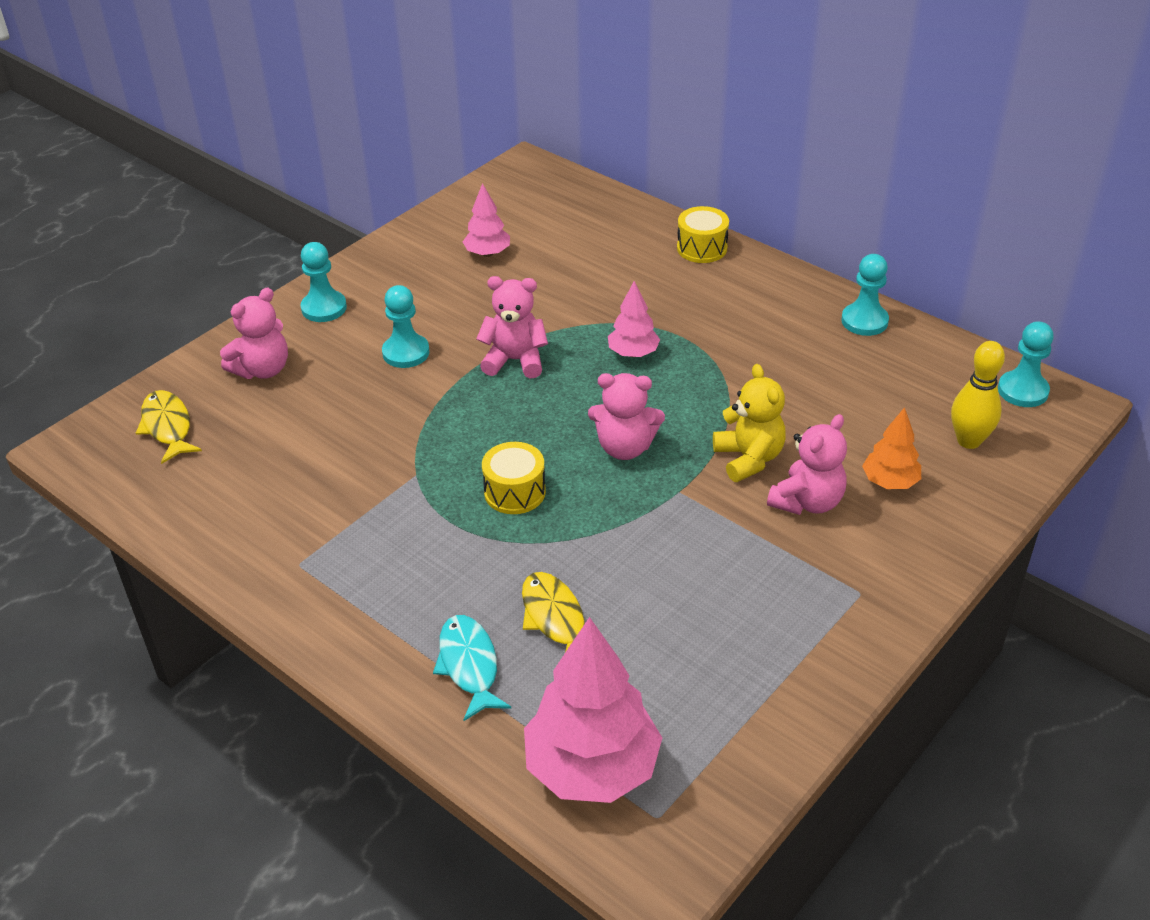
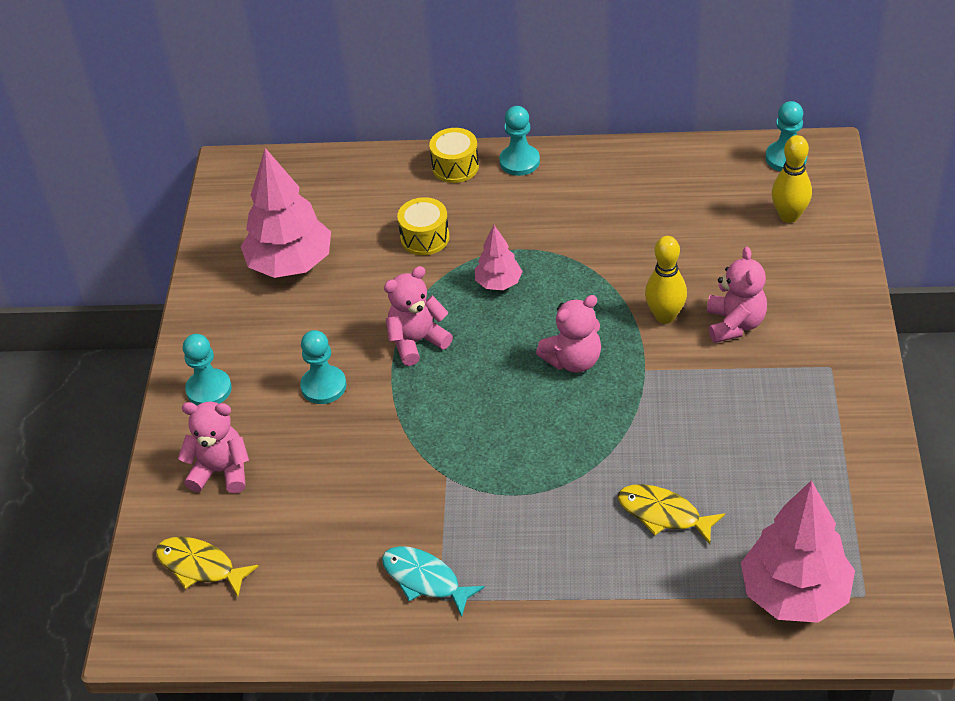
camera: 35 degrees left, 5 degrees up
(262, 370) = (221, 471): pink teddy bear -> pink teddy bear turned 90 degrees counterclockwise
(469, 665) = (644, 585): turquoise fish -> turquoise fish (425, 580)
(487, 253) = (291, 264): pink tree -> pink tree, size x1.93
(515, 492) = (534, 443): yellow drum -> yellow drum (425, 238)
(748, 458) = (665, 316): yellow teddy bear -> yellow bowling pin
(864, 321) = (633, 162): turquoise pawn -> turquoise pawn (519, 162)
(889, 482) = (771, 277): orange tree -> none

